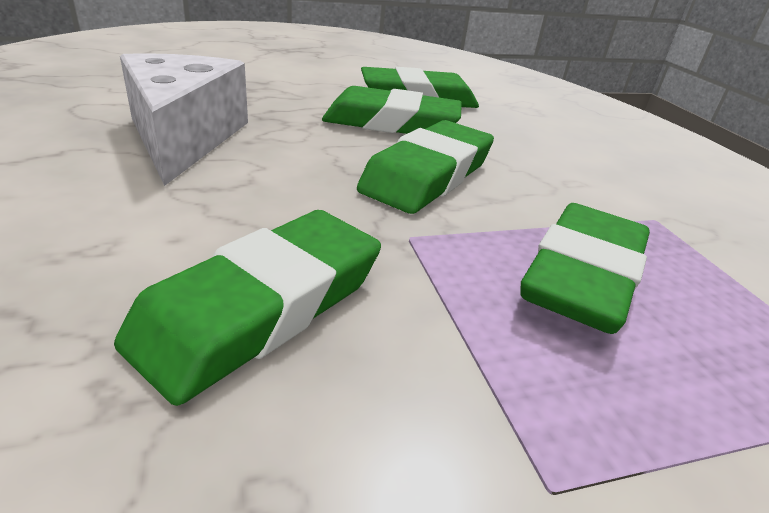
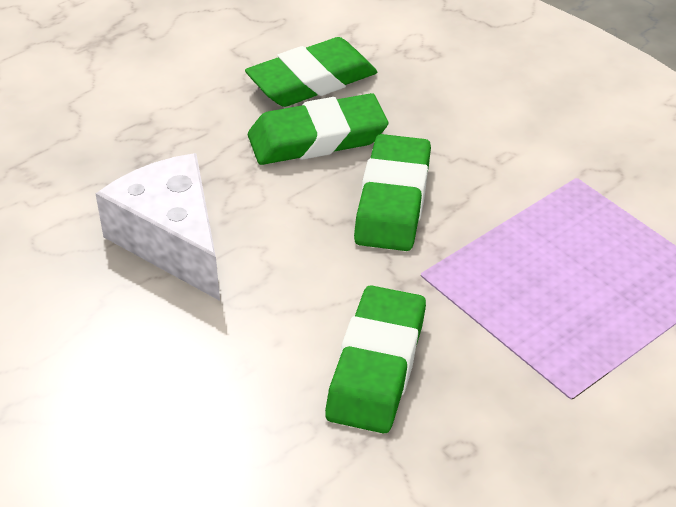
camera: 20 degrees left, 10 degrees up
(582, 276) = (543, 259): green eraser -> none

